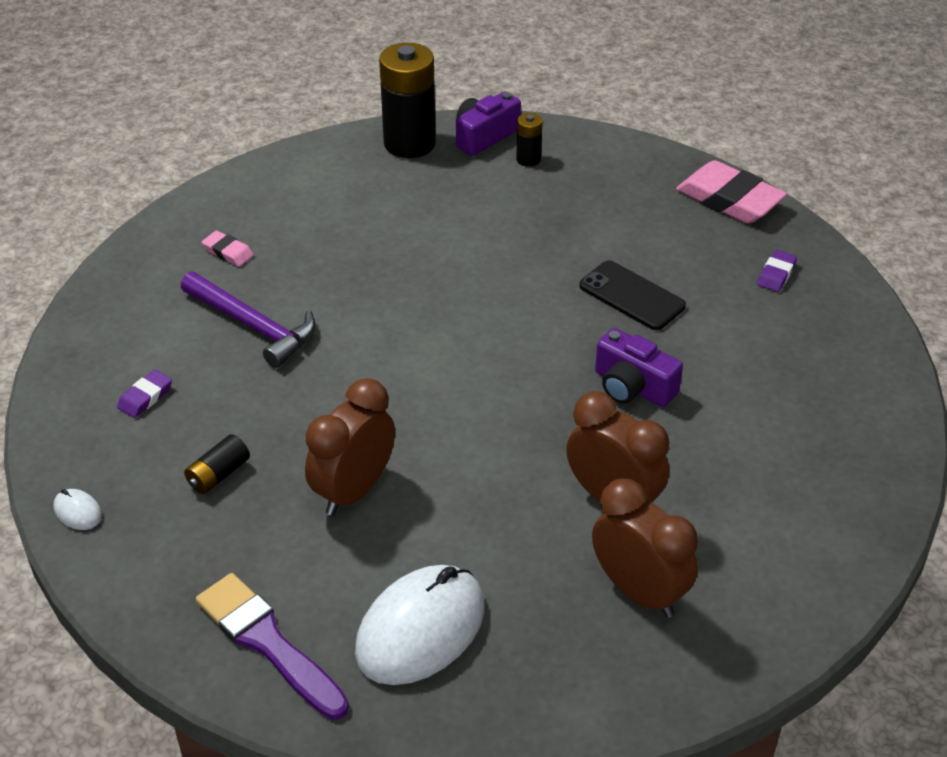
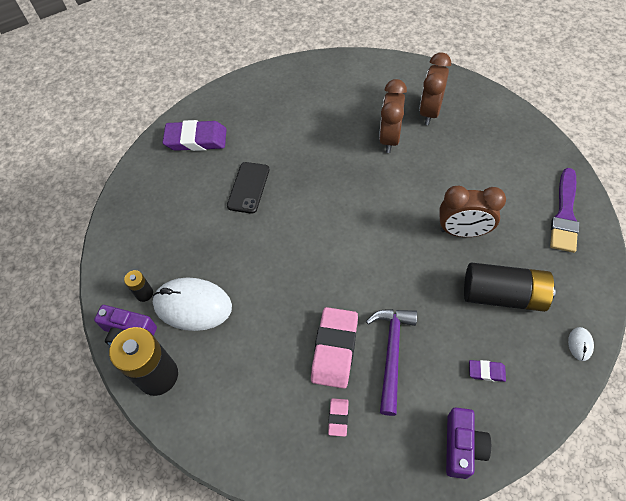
camera: 115 degrees left, 15 degrees up
(218, 474) = (503, 295): black battery -> black battery, size x2.13
(421, 629) = (509, 167): white mouse -> white mouse (193, 305)
(632, 387) = (315, 160): purple camera -> purple camera (462, 446)
(729, 199) = (139, 180): pink eraser -> pink eraser (334, 349)
(776, 274) = (196, 139): purple eraser -> purple eraser, size x2.13

